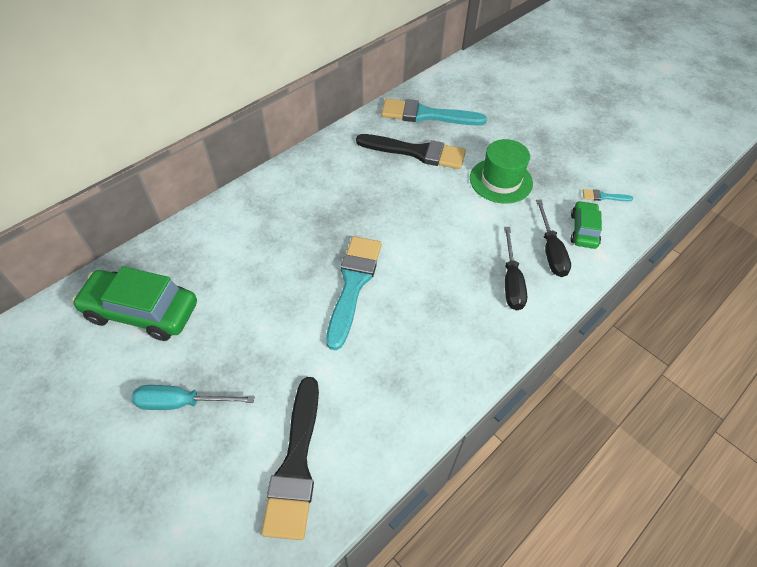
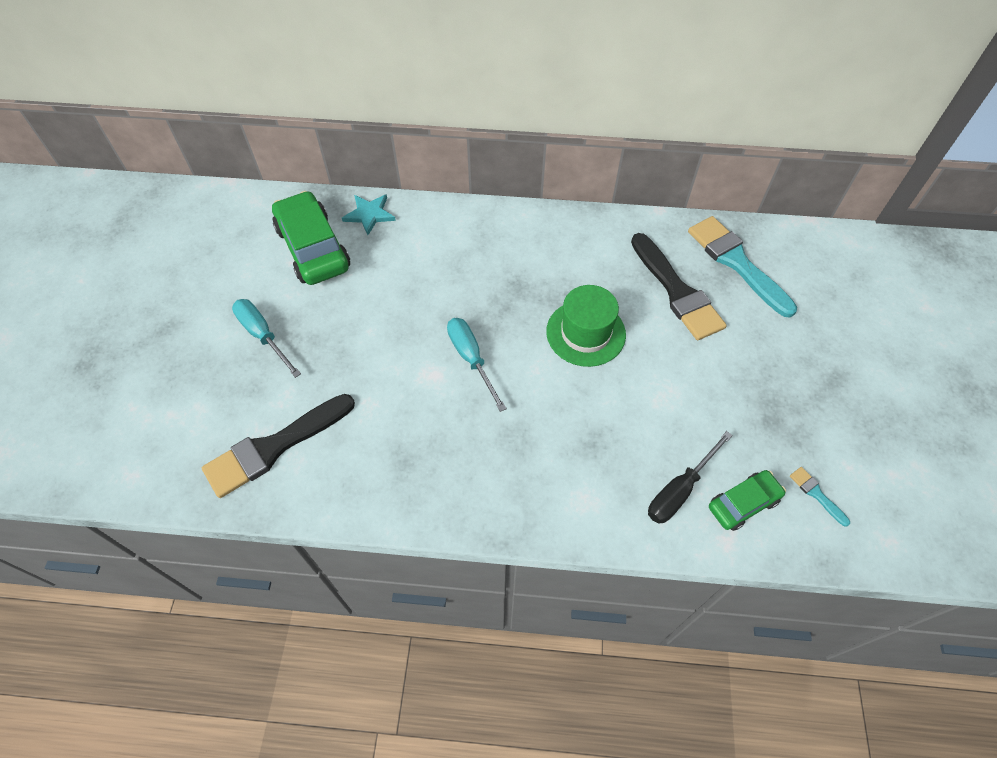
camera: 50 degrees right, 5 degrees up
(158, 255) = (369, 214): none -> turquoise star
(353, 284) = (471, 359): turquoise brush -> turquoise screwdriver
(501, 180) = (724, 385): green hat -> green hat (585, 333)
(511, 281) = (603, 479): black screwdriver -> none

